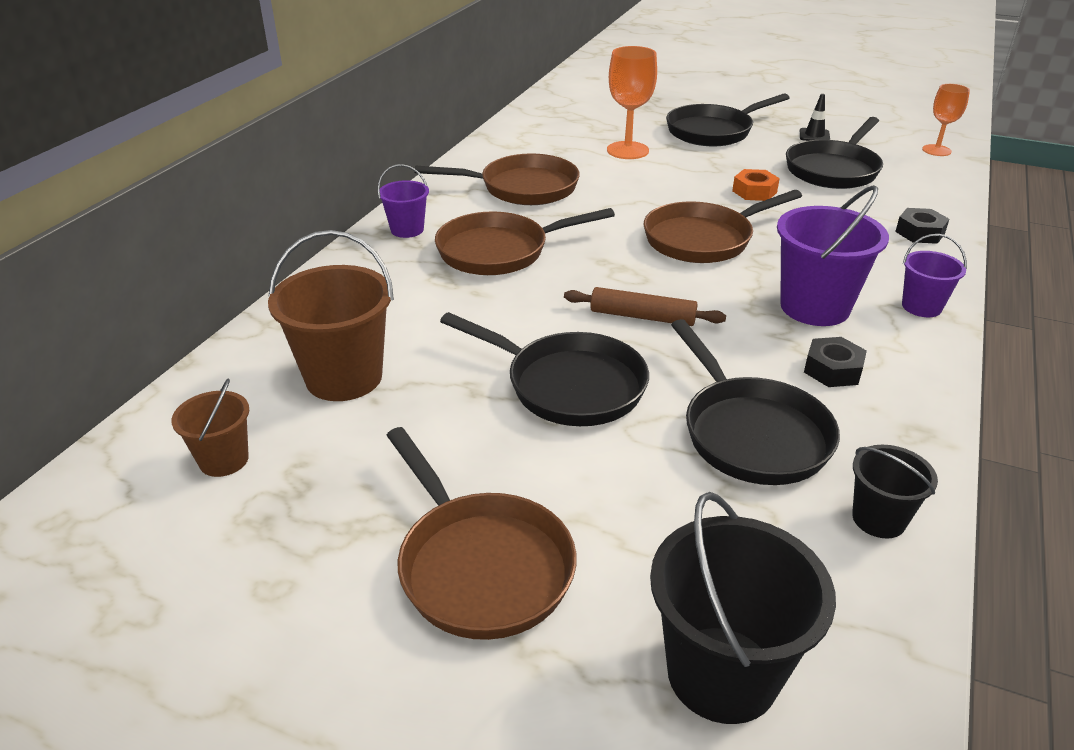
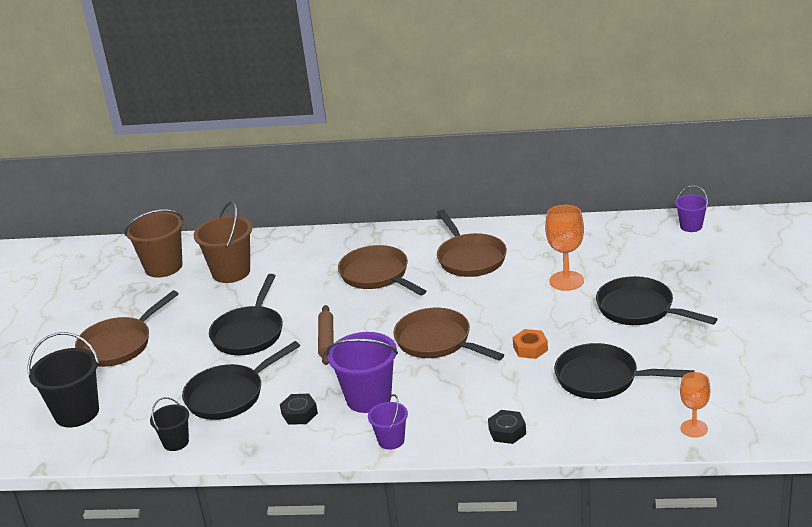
camera: 75 degrees right, 5 degrees down
(224, 460) = (163, 267): brown bucket -> brown bucket, size x1.79
(407, 229) = (386, 239): purple bucket -> purple bucket (691, 226)
(814, 135) = (674, 359): black traffic cone -> none

